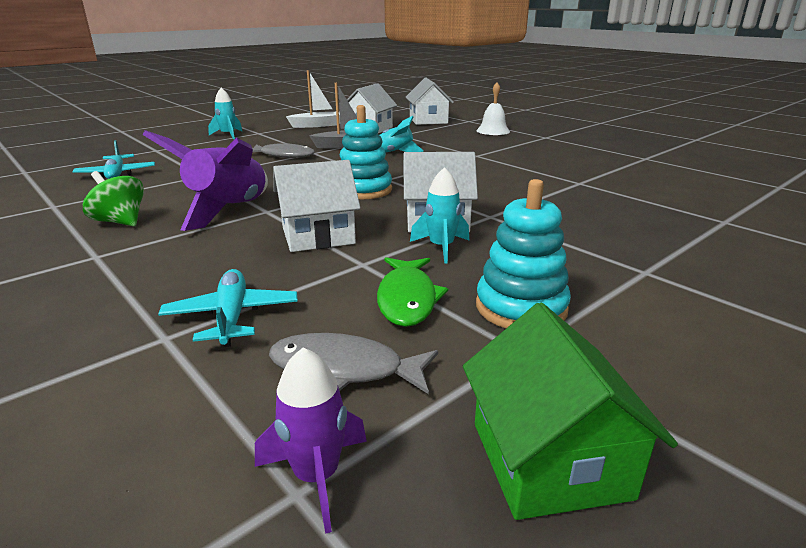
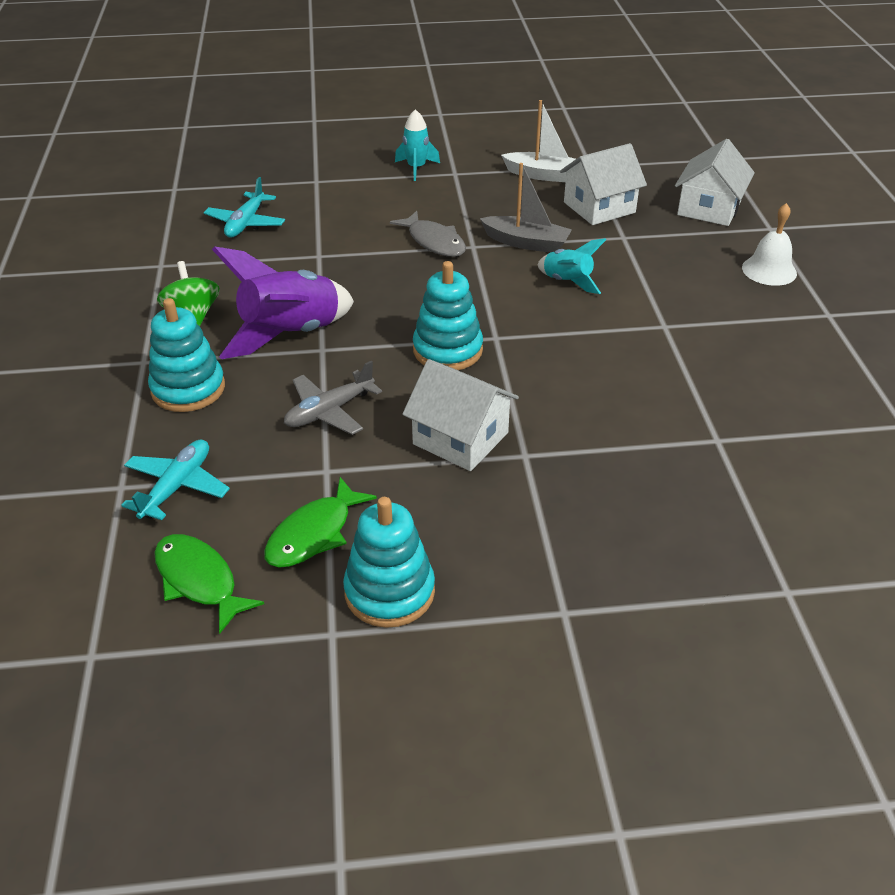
camera: 35 degrees right, 15 degrees up
(166, 258) = (188, 389): none -> turquoise stacking toy
(317, 476) = (109, 652): purple rocket -> none
(318, 235) = (329, 411): white house -> grey plane
(344, 369) = (199, 580): grey fish -> green fish
(441, 247) = (417, 481): turquoise rocket -> none
(549, 459) = (238, 723): green house -> none

